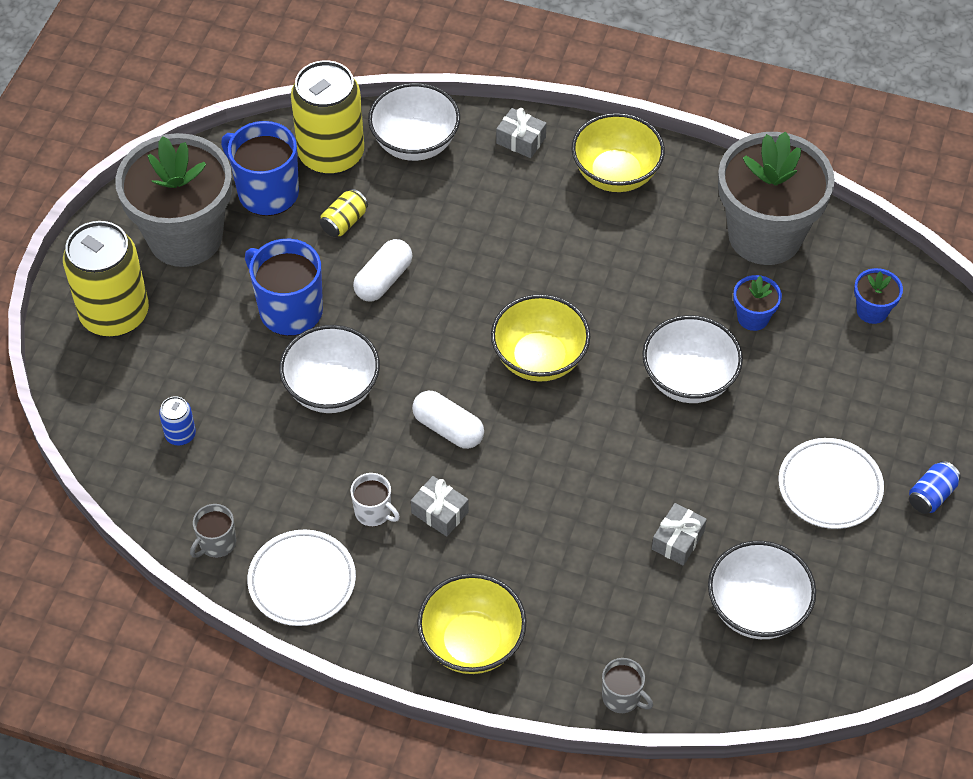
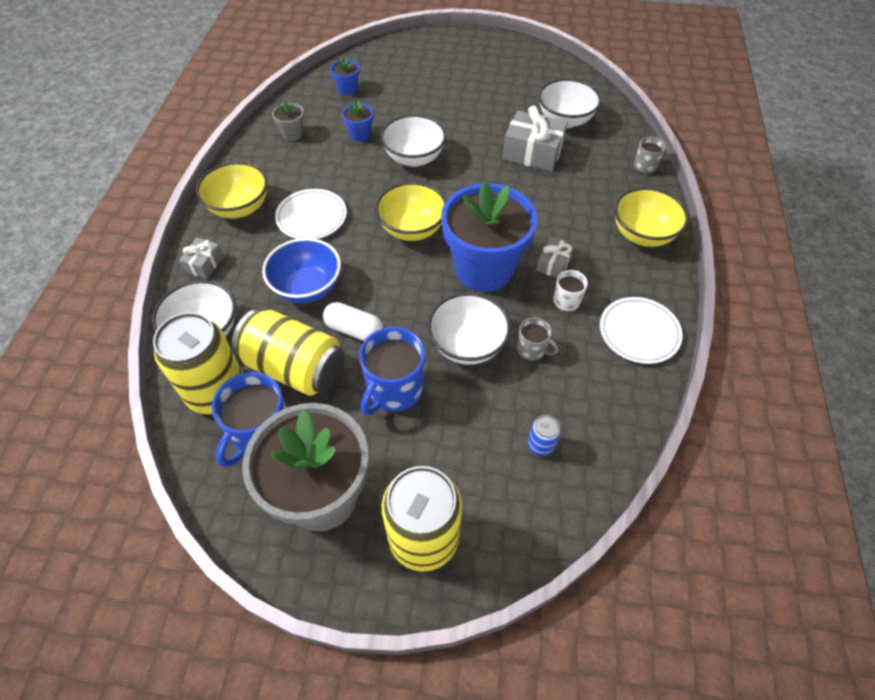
camera: 100 degrees left, 0 degrees up
(217, 543) = (631, 394): grey mug -> grey mug (532, 350)
(344, 222) = (295, 367): yellow can -> yellow can, size x2.34
(448, 428) = (484, 269): white capsule -> blue flower pot
(460, 238) = (307, 287): none -> blue bowl
(678, 540) = (532, 153): grey gift -> grey gift, size x1.84
(765, 235) = (292, 134): grey flower pot -> grey flower pot, size x0.41
(829, 486) = (475, 99): white plate -> white plate (312, 217)
(931, 495) = (469, 65): blue can -> none

